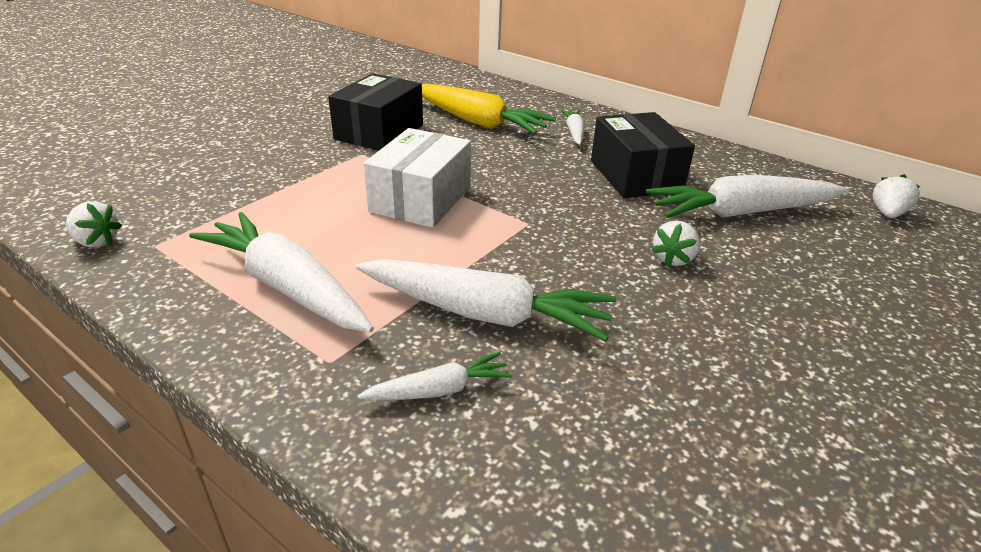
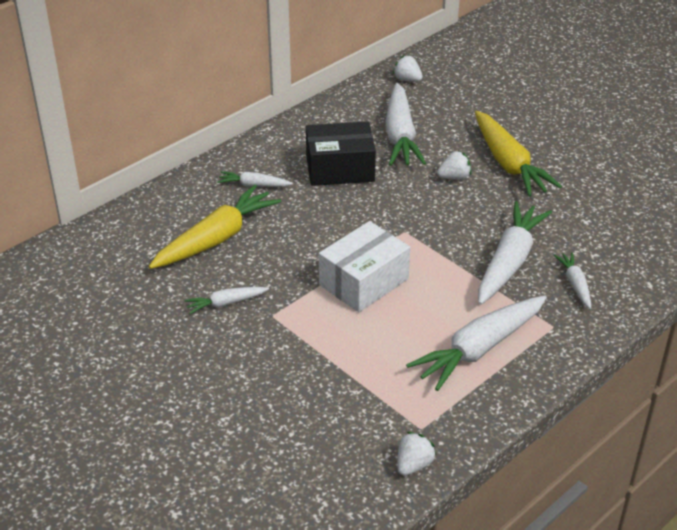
camera: 80 degrees left, 5 degrees up
(379, 132) = (226, 303): black box -> white carrot
(421, 199) = (364, 282): white box -> white box turned 75 degrees counterclockwise
(673, 259) = (454, 177): white strawberry -> white strawberry turned 60 degrees counterclockwise
(748, 312) = (508, 163): none -> yellow carrot

